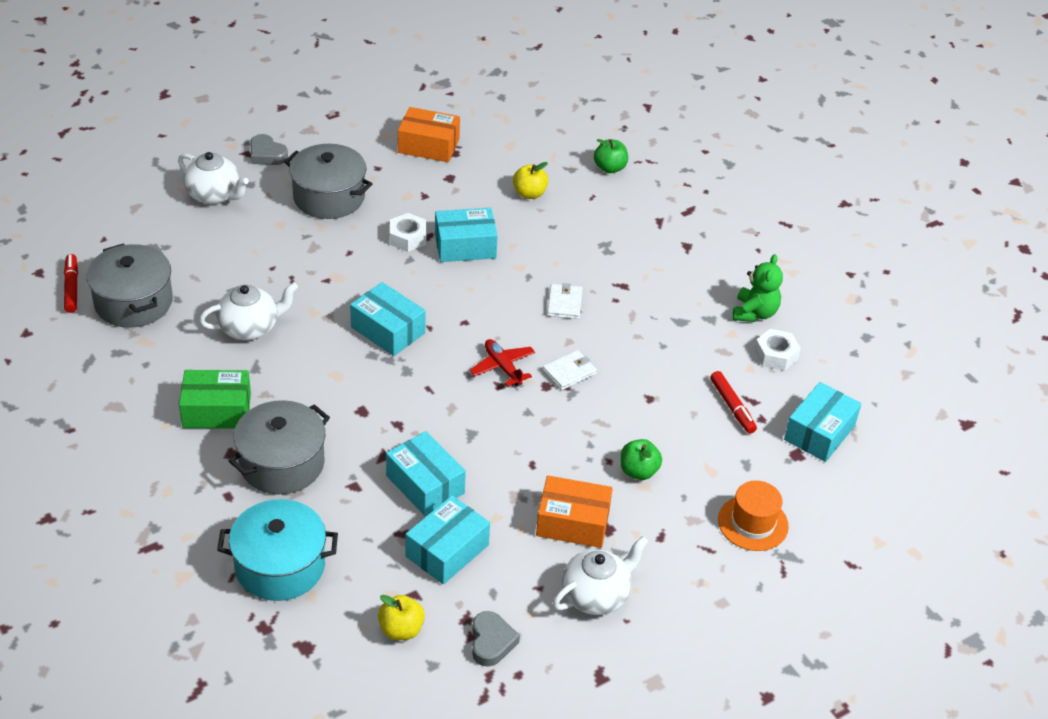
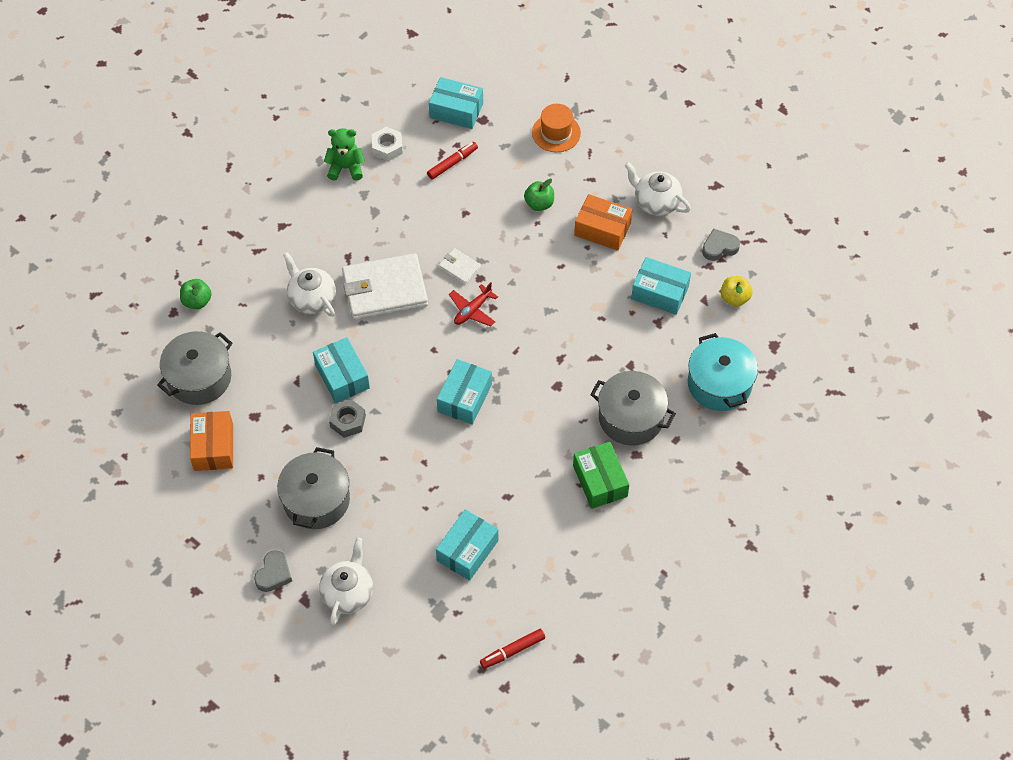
camera: 105 degrees left, 15 degrees up
(133, 302) = (509, 594): grey pot -> grey pot (199, 378)
(250, 328) = (503, 495): white teapot -> white teapot (312, 298)
(408, 238) = (348, 421): white nut -> grey nut
(425, 484) = (609, 323): turquoise box -> turquoise box (467, 550)
(529, 193) = (255, 350): yellow apple -> none
(564, 303) = (384, 290): white wallet -> white wallet, size x2.21
(573, 523) = (602, 229): orange box -> orange box turned 60 degrees counterclockwise

